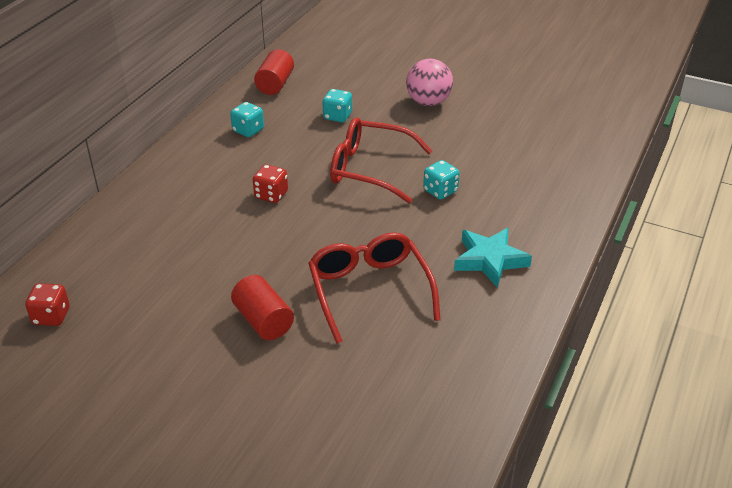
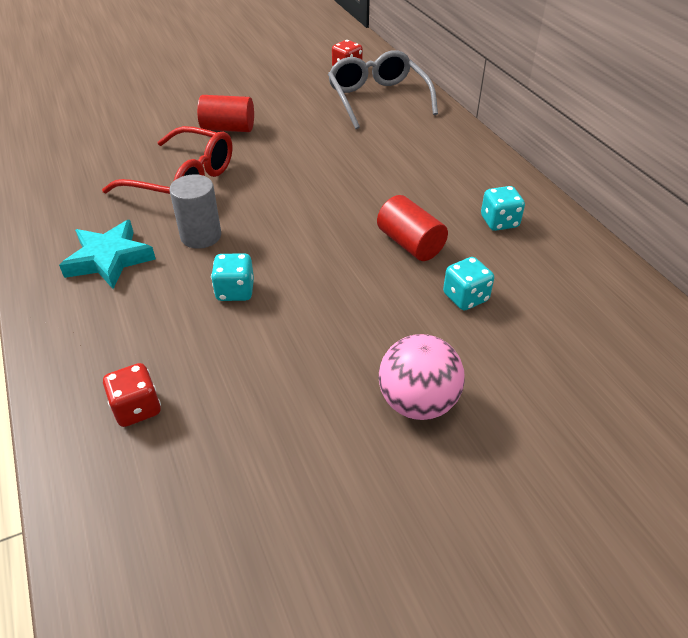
camera: 130 degrees right, 5 degrees up
(110, 259) = (378, 99): none -> grey glasses
(271, 195) = (367, 189): red dice -> red dice (137, 408)
(275, 84) = (596, 286): red cylinder -> red cylinder (410, 244)
(370, 169) = (333, 265): red glasses -> none
(415, 236) = (201, 236): none -> grey cylinder

